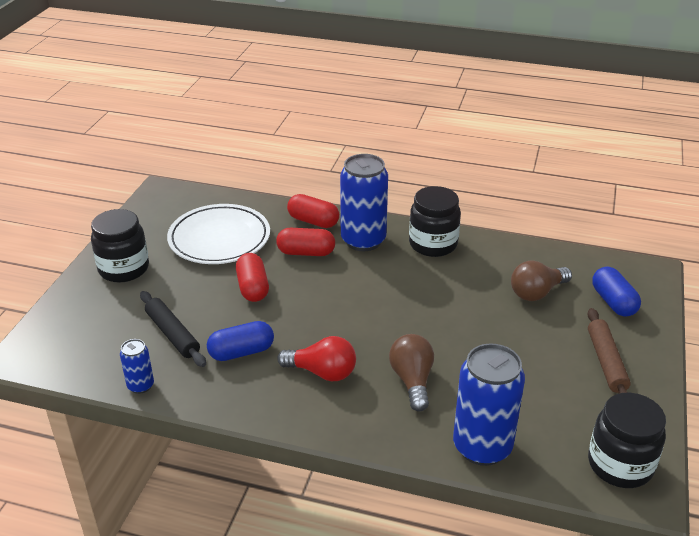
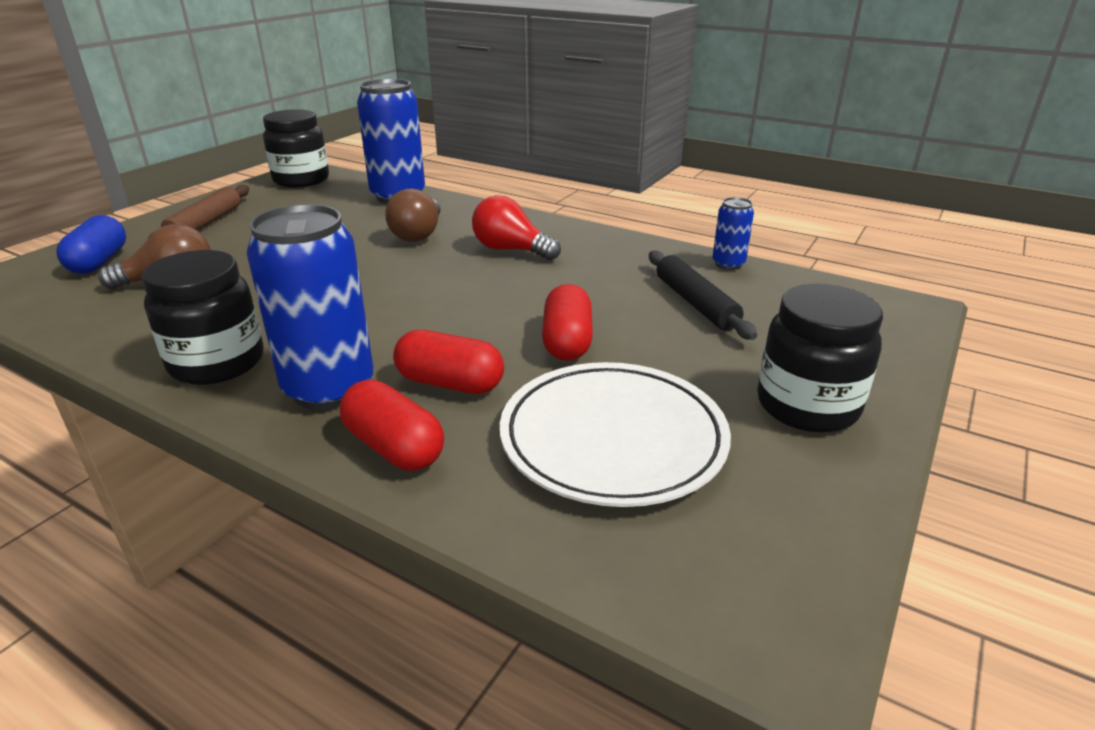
camera: 165 degrees left, 5 degrees down
(241, 352) = (602, 276): blue capsule -> none

